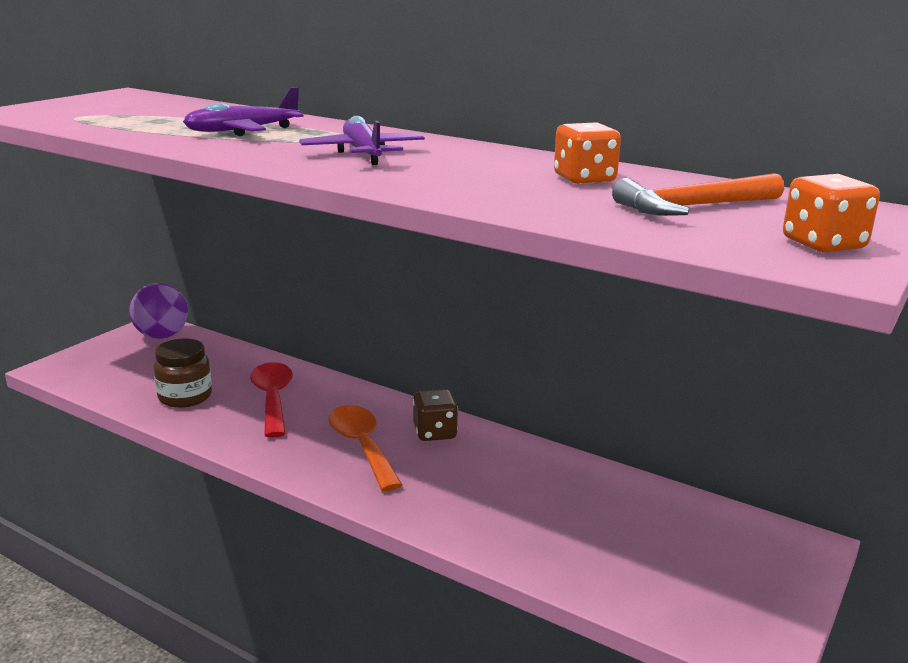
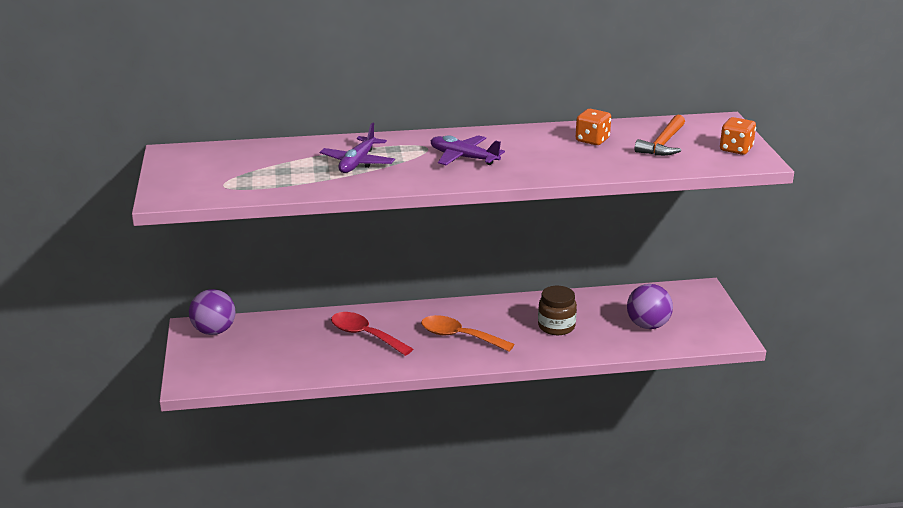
camera: 40 degrees left, 5 degrees up
(185, 397) = (312, 358): brown jar -> brown jar (556, 326)
(435, 433) = (482, 312): brown dice -> none
(633, 554) = (647, 325): none -> purple ball

